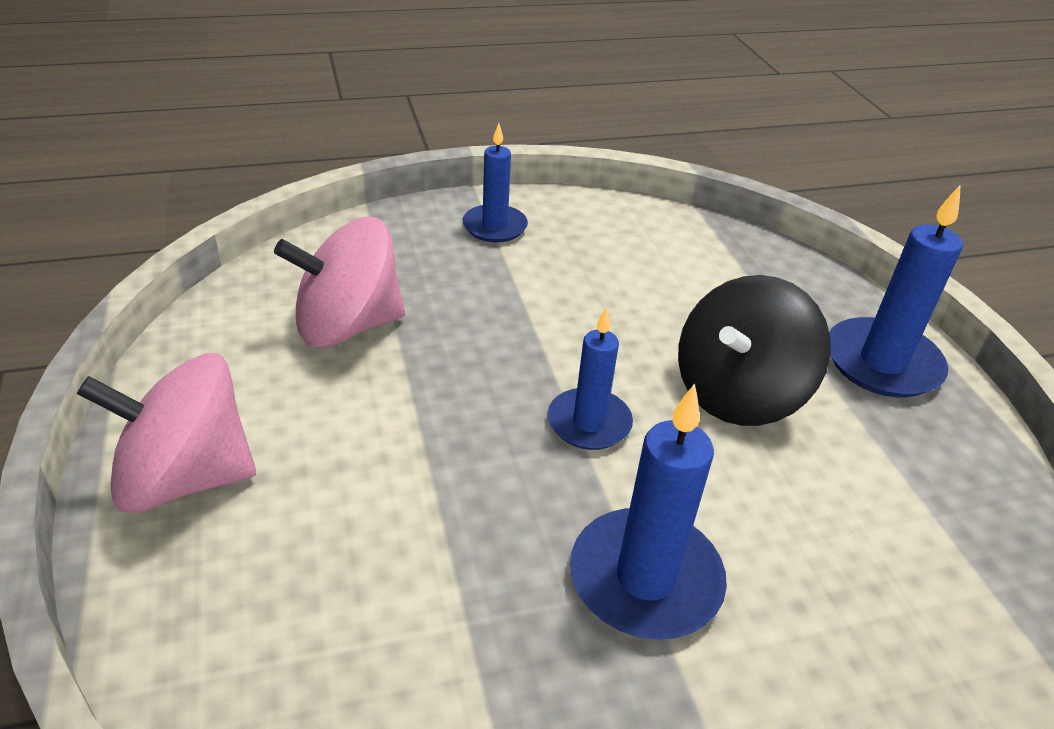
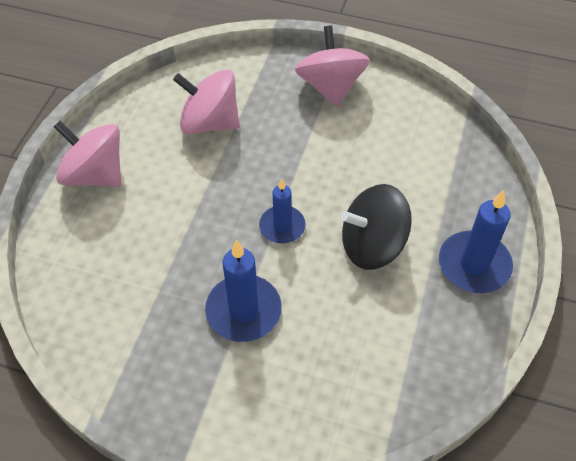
camera: 35 degrees right, 15 degrees up
(494, 227) = (330, 86): blue candle -> pink spinning top

